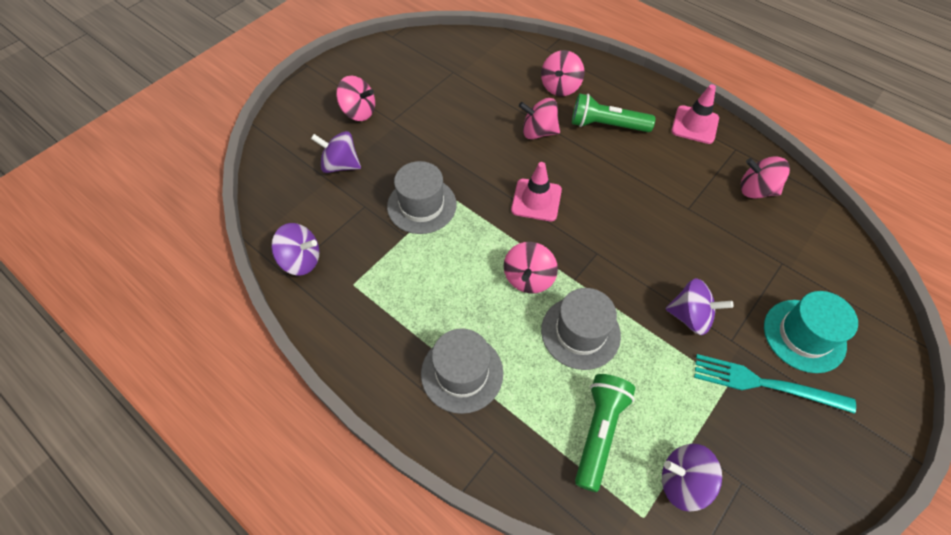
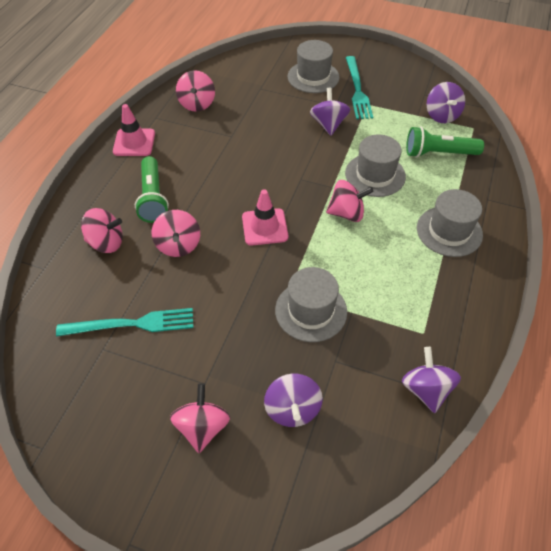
camera: 110 degrees left, 5 degrees down
(467, 90) = (132, 324): none -> turquoise fork
(804, 335) = (313, 77): turquoise hat -> grey hat

